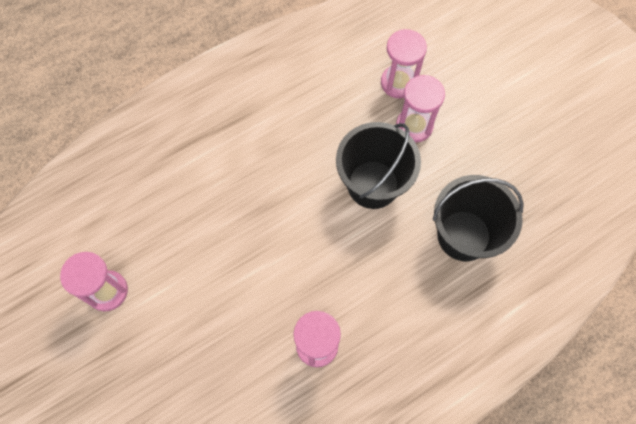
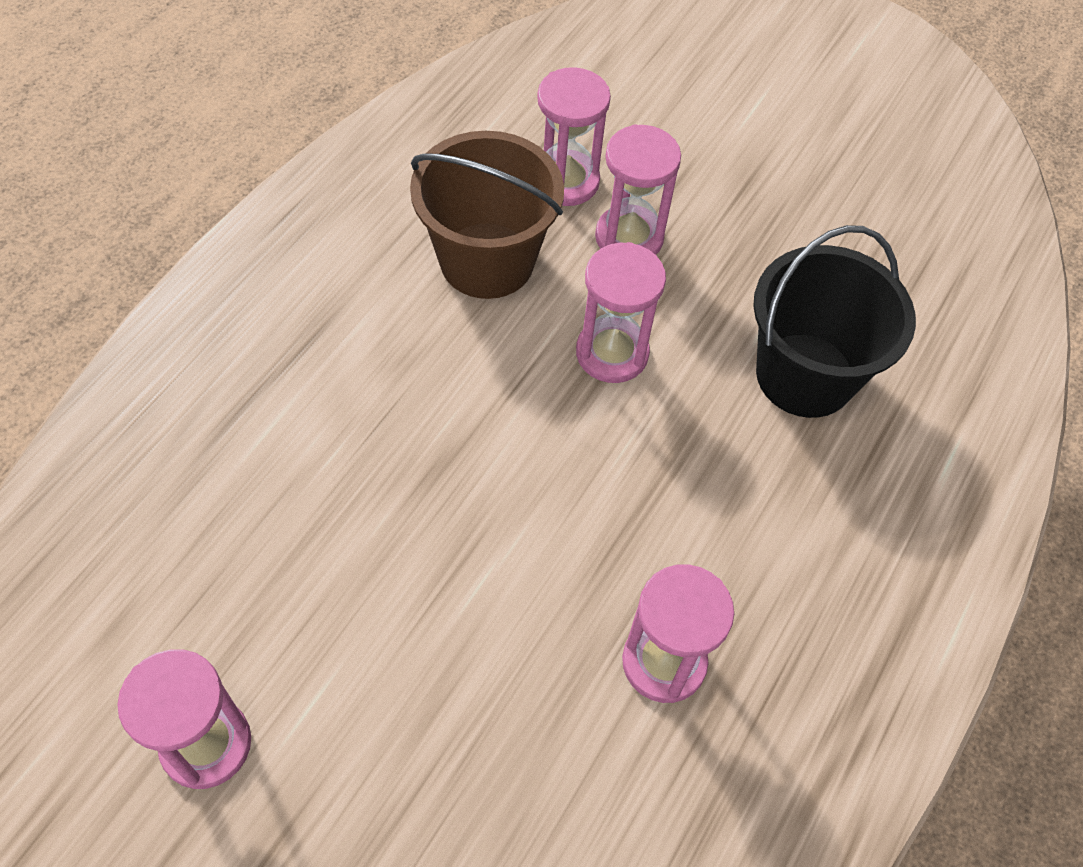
camera: 30 degrees left, 10 degrees down
(337, 111) = (487, 260): none -> brown bucket
(373, 184) = (612, 353): black bucket -> pink hourglass

